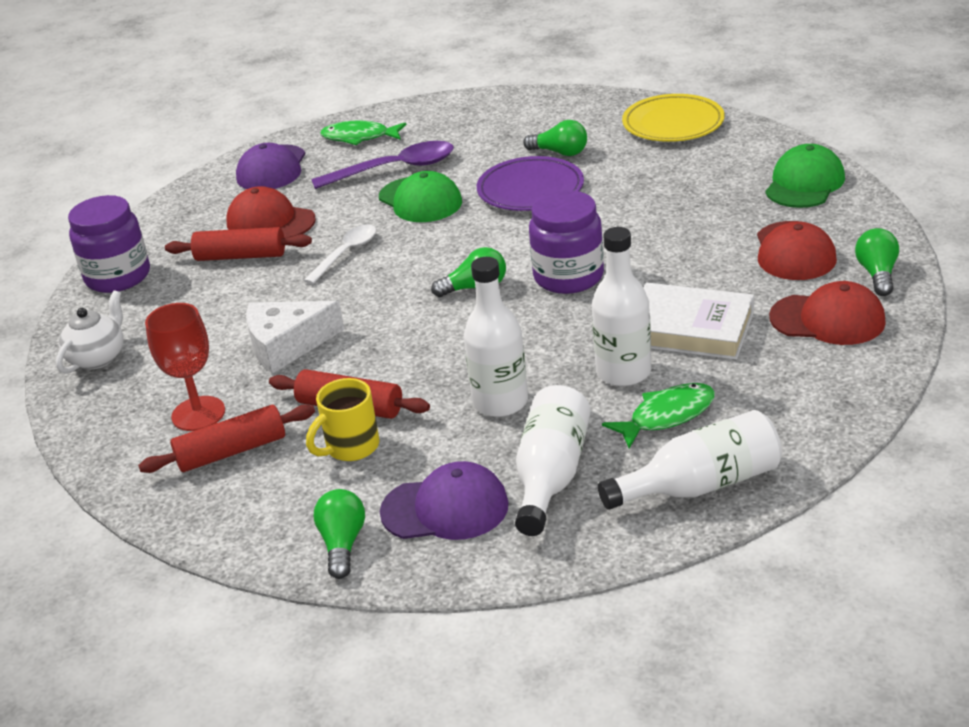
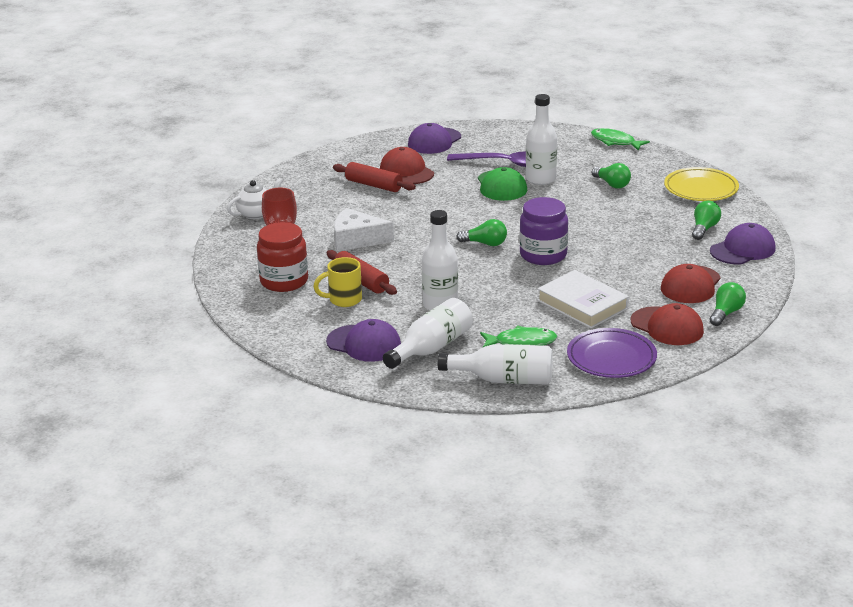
camera: 25 degrees right, 5 degrees down
(118, 277) = (300, 175): purple jar -> none
(232, 451) = (284, 281): red rolling pin -> red jar
(342, 544) = (300, 341): green light bulb -> green light bulb (704, 229)
(346, 254) = (431, 202): white spoon -> none
(359, 137) = (501, 138): green fish -> green fish (615, 142)
(530, 190) = (571, 200): purple plate -> purple plate (611, 358)
(623, 372) = (521, 313): white bottle -> white bottle (540, 179)
(804, 183) = (742, 249): green cap -> purple cap

